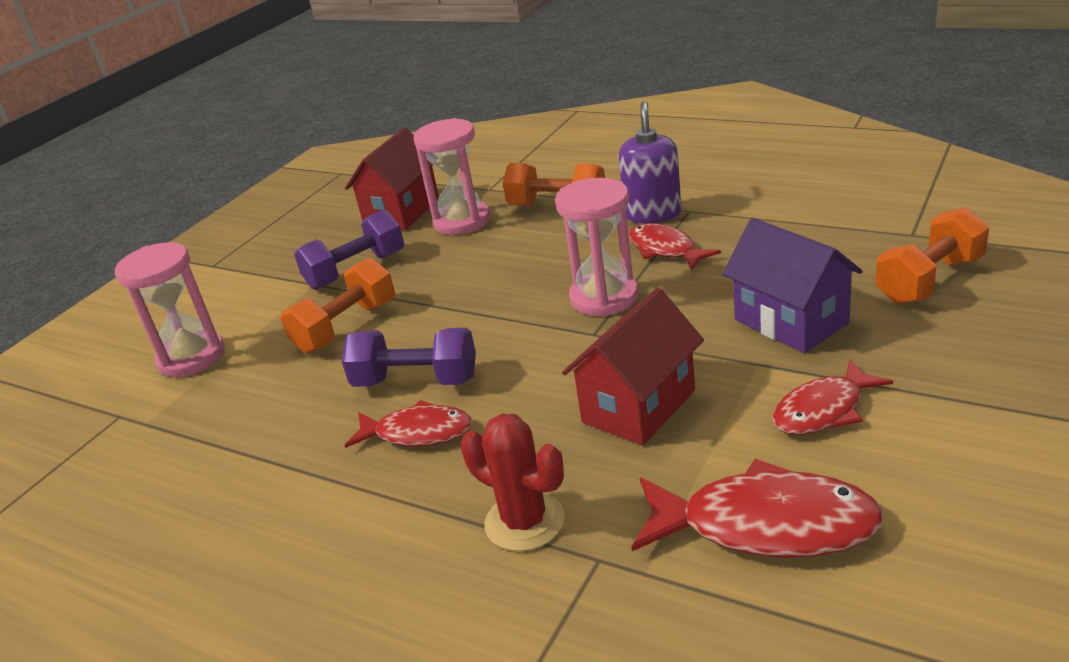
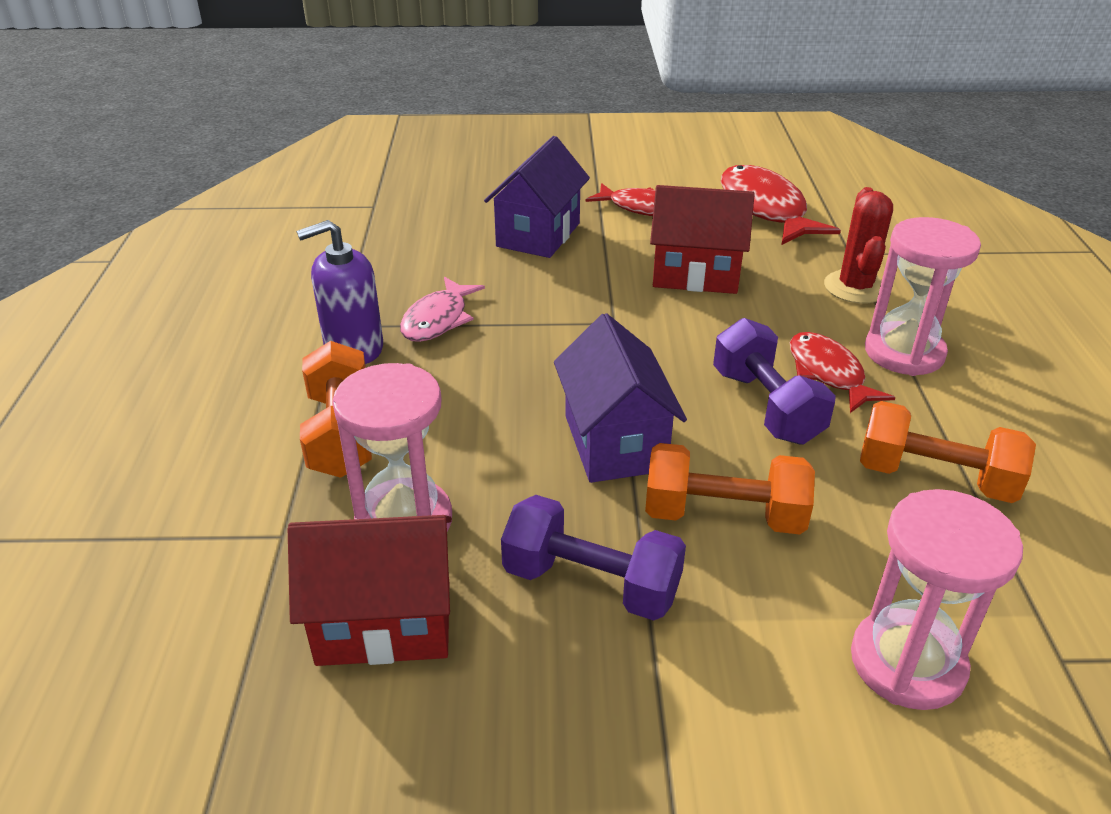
camera: 125 degrees left, 5 degrees up
(450, 301) = (614, 443): none -> purple house
(604, 297) = (549, 333): pink hourglass -> pink hourglass (904, 353)
(665, 250) = (438, 320): red fish -> pink fish
(929, 280) = (450, 192): orange dumbbell -> orange dumbbell (935, 478)

